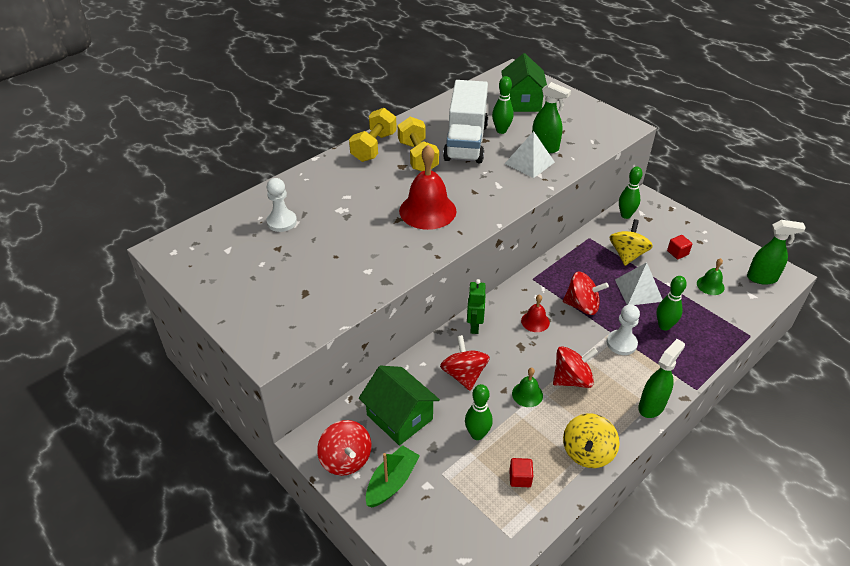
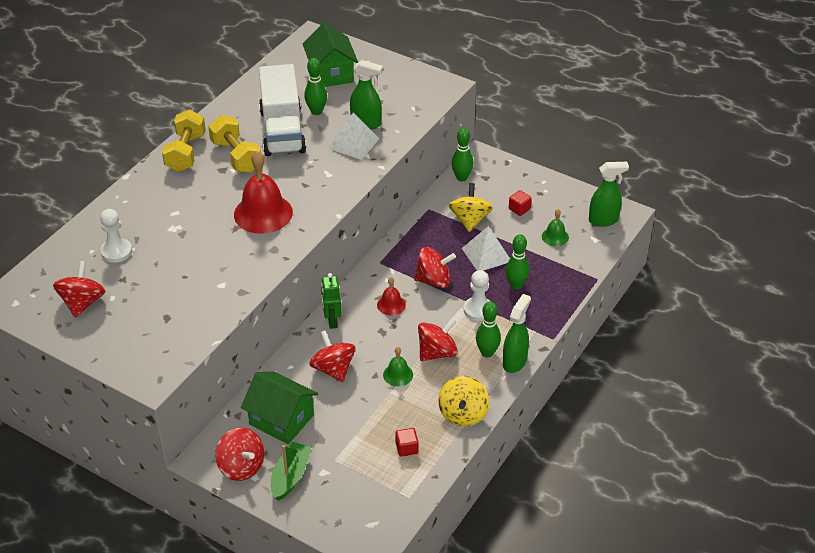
camera: 15 degrees left, 0 degrees up
(232, 263) = (82, 303): none -> red spinning top
(477, 434) = (359, 419): green bowling pin -> green bowling pin (487, 353)

